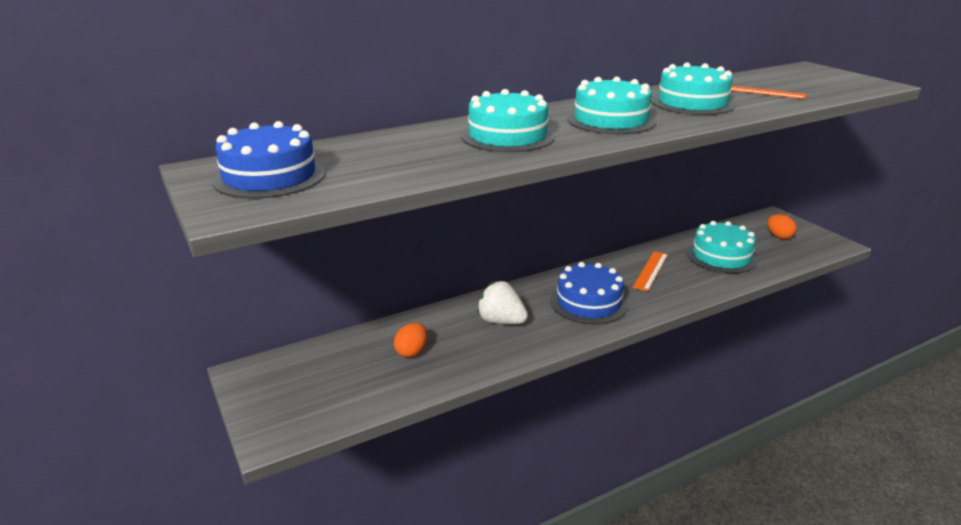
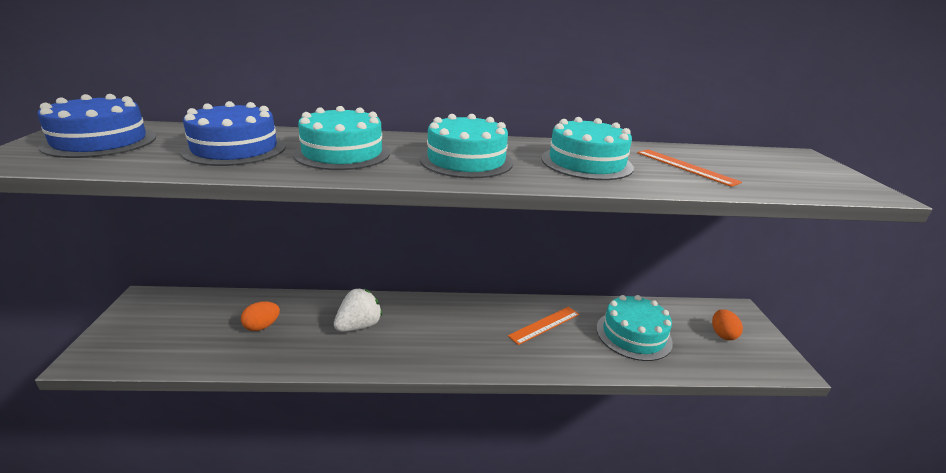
camera: 25 degrees right, 0 degrees up
(501, 321) = (359, 326): white strawberry -> white strawberry turned 75 degrees clockwise
(588, 302) = (451, 336): blue cake -> blue cake (235, 149)

